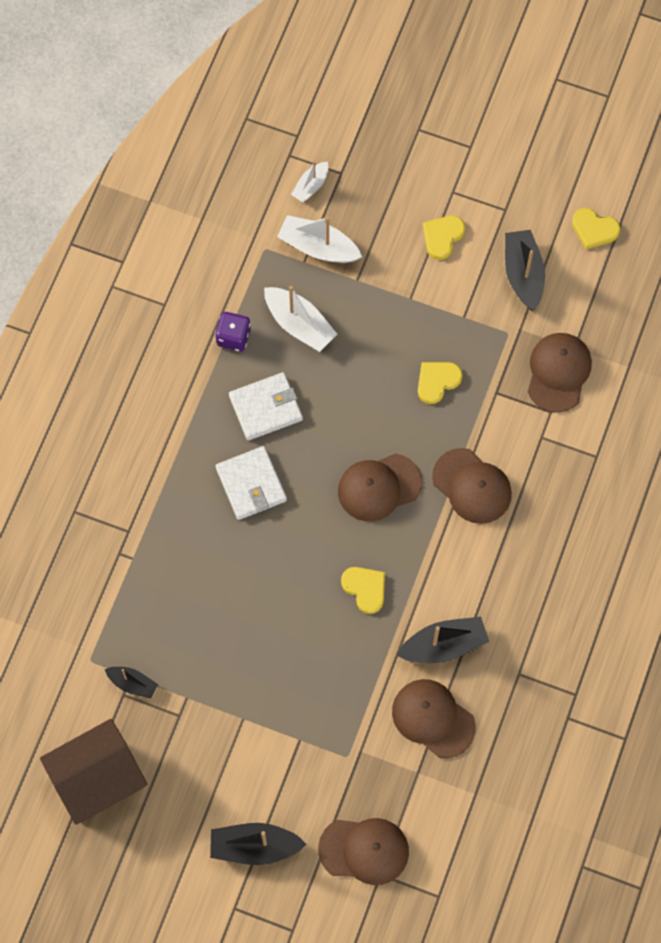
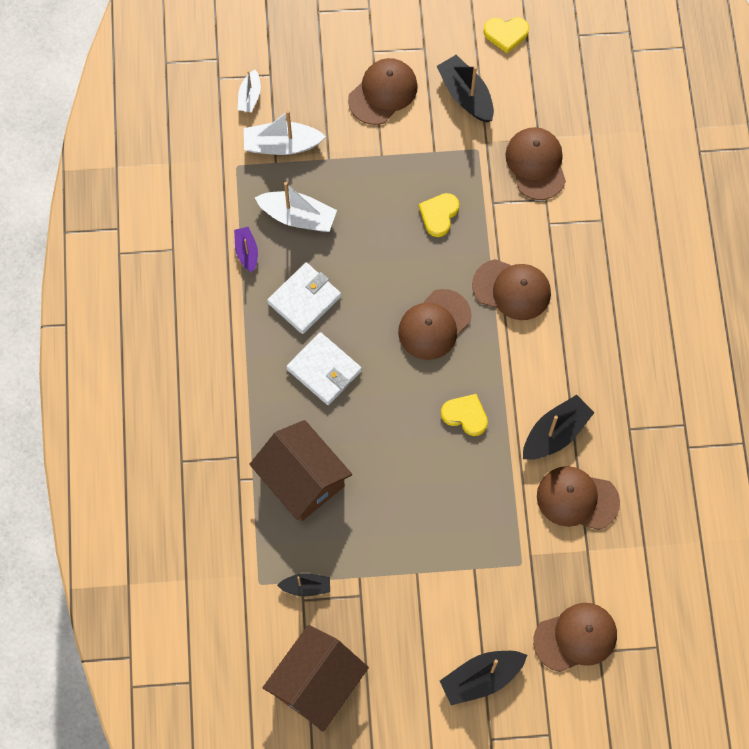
camera: 25 degrees left, 0 degrees up
(178, 580) = (302, 479): none -> brown house
(233, 337) = (246, 252): purple dice -> purple boat
(442, 237) = (383, 92): yellow heart -> brown cap

